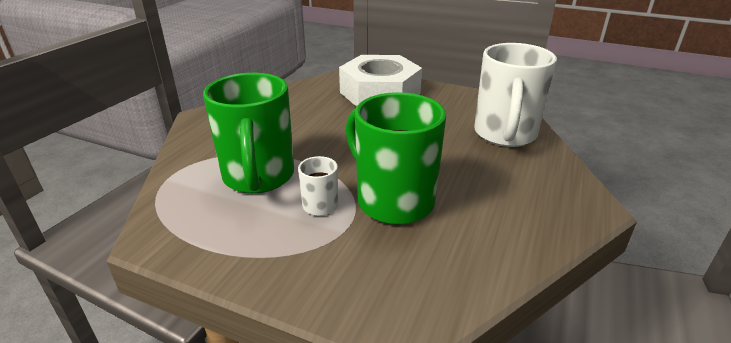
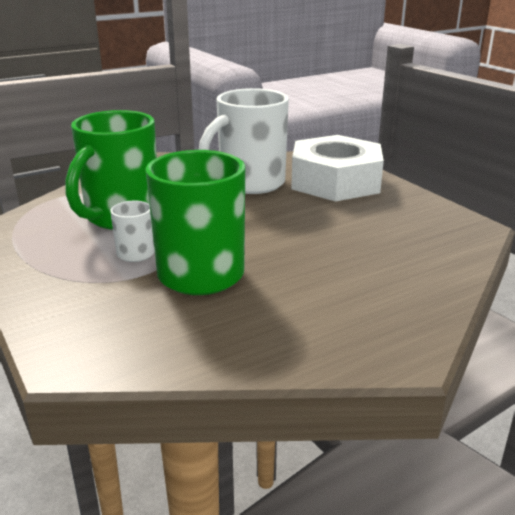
camera: 35 degrees right, 5 degrees down
(504, 135) = (414, 258): white mug -> white mug (250, 184)

